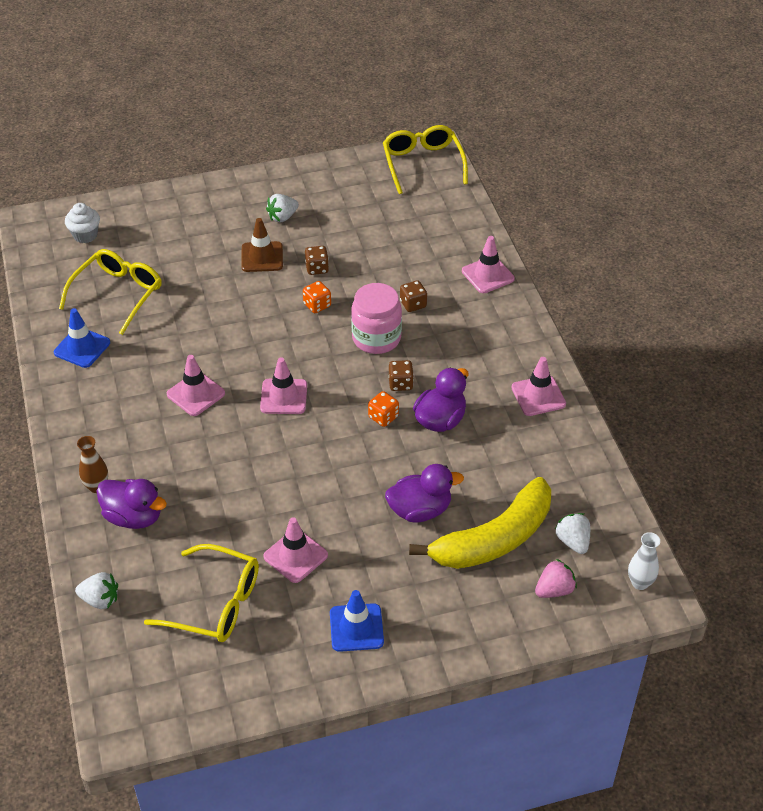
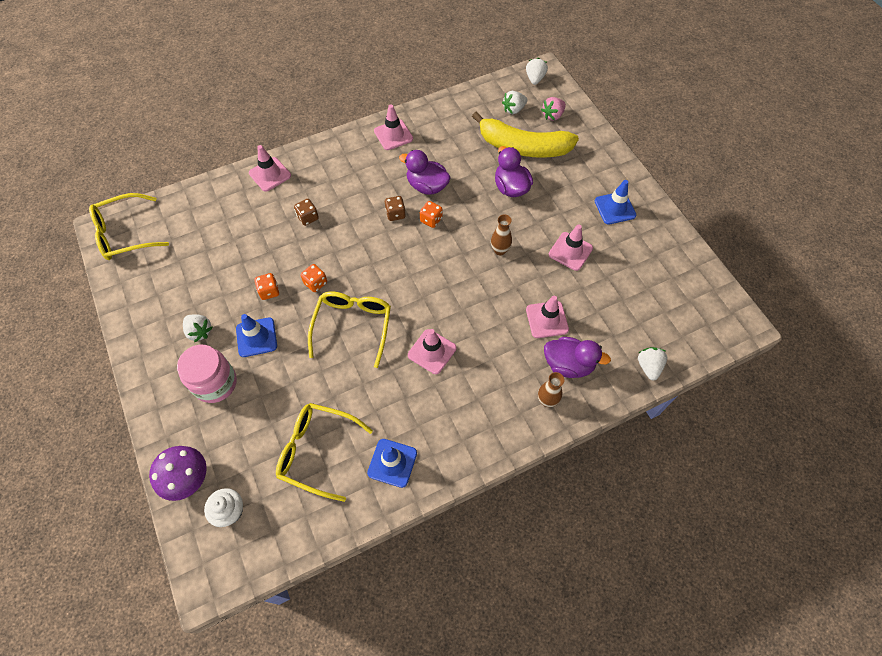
camera: 100 degrees left, 15 degrees up
(128, 209) = (188, 479): none -> purple mushroom
(133, 517) = (568, 364): purple duck -> purple duck turned 90 degrees clockwise
(215, 603) = (625, 291): yellow glasses -> yellow glasses (352, 326)
(262, 257) = (256, 337): brown traffic cone -> blue traffic cone
(283, 397) = (423, 287): pink traffic cone -> pink traffic cone (547, 319)
(317, 268) = (269, 291): brown dice -> orange dice
(317, 479) = (500, 250): none -> brown vase
(376, 338) = (349, 236): pink jar -> pink jar (215, 383)
(494, 539) = (523, 147): yellow banana -> yellow banana turned 150 degrees clockwise
(554, 590) = (552, 115): pink strawberry -> pink strawberry turned 90 degrees counterclockwise
(640, 583) = (535, 79): white vase -> white strawberry

